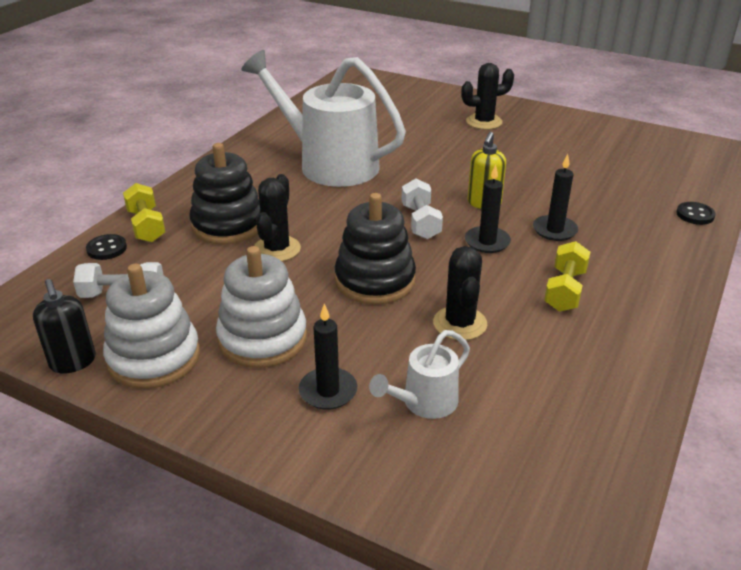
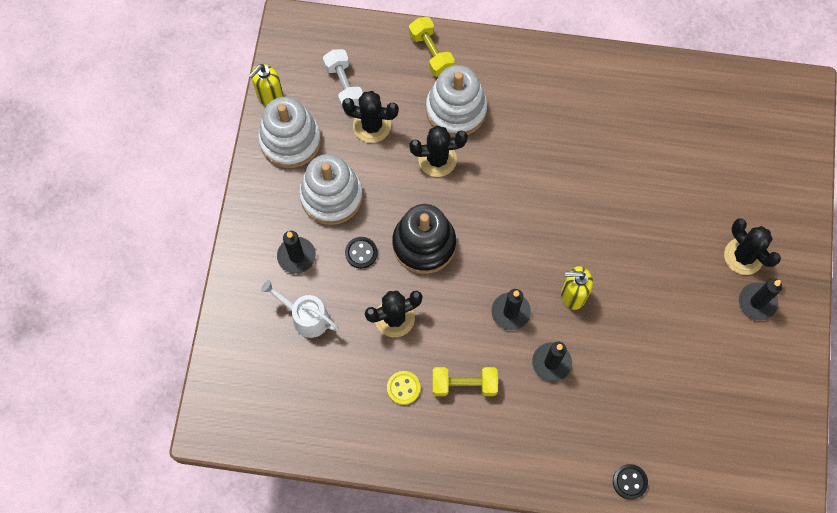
camera: 70 degrees right, 35 degrees up
(73, 362) = (270, 97): black soap dispenser -> yellow soap dispenser
(107, 249) = (391, 44): black button -> black button (361, 253)
(146, 226) = (431, 53): yellow dumbbell -> yellow dumbbell turned 75 degrees counterclockwise
(195, 285) = (372, 126): none -> black cactus
(228, 225) = (456, 110): black stacking toy -> white stacking toy
(329, 164) = (588, 144): white watering can -> none
(420, 222) = (520, 252): white dumbbell -> none
(529, 125) = (757, 302): none -> black candle
(557, 337) = (403, 388): none -> yellow button

